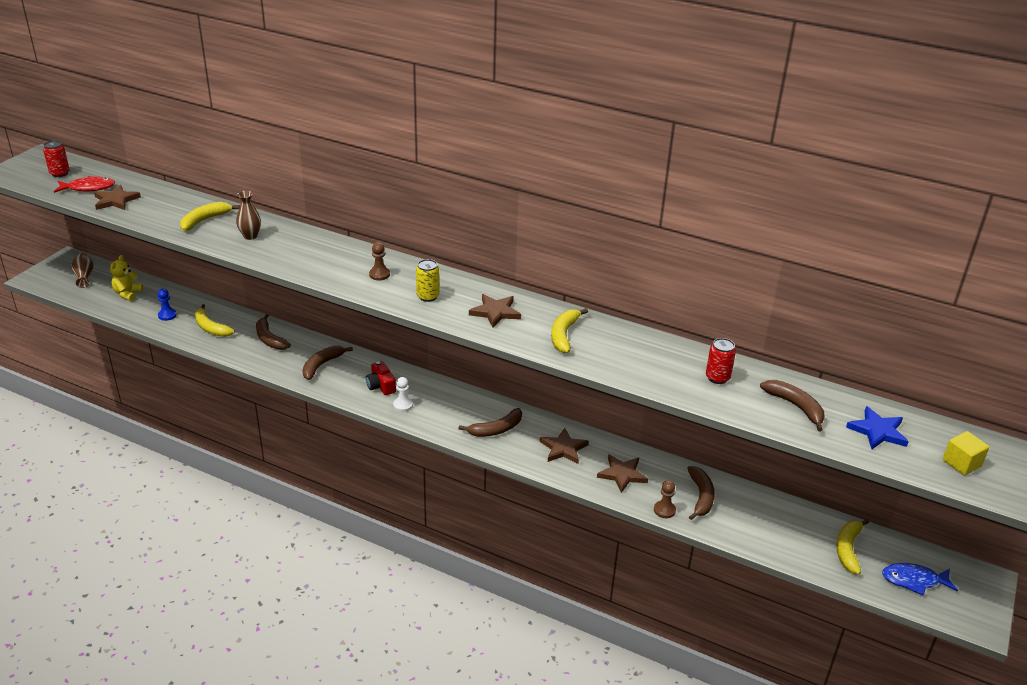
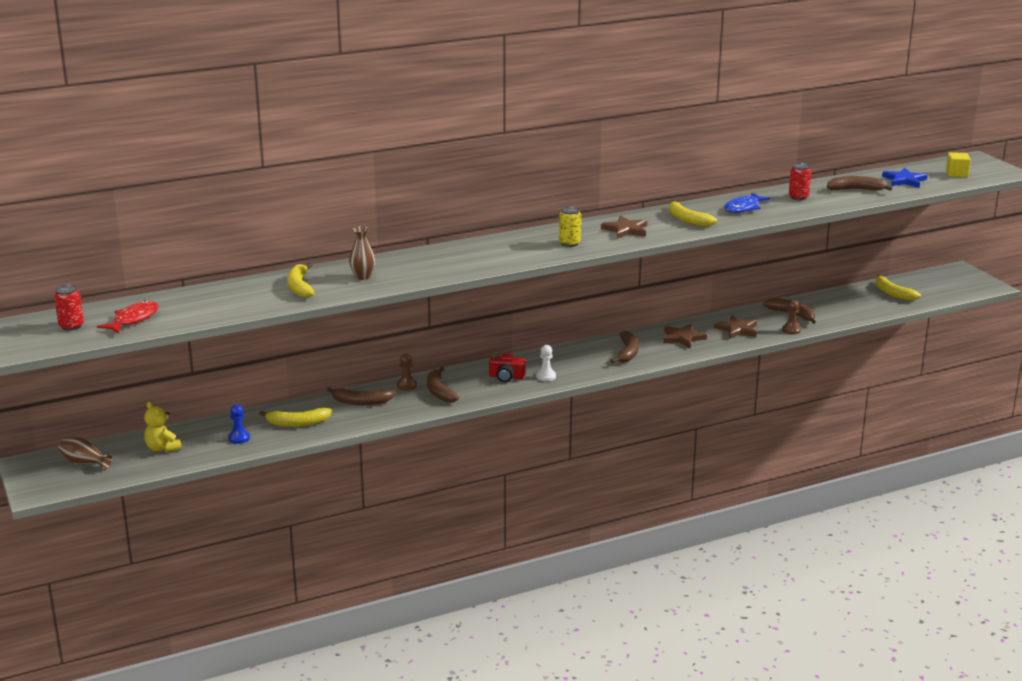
camera: 50 degrees left, 10 degrees down
(115, 200) = (186, 313): brown star -> none
(379, 274) = (510, 249): brown pawn -> brown pawn (406, 385)
(913, 580) = (939, 288): blue fish -> blue fish (743, 208)

